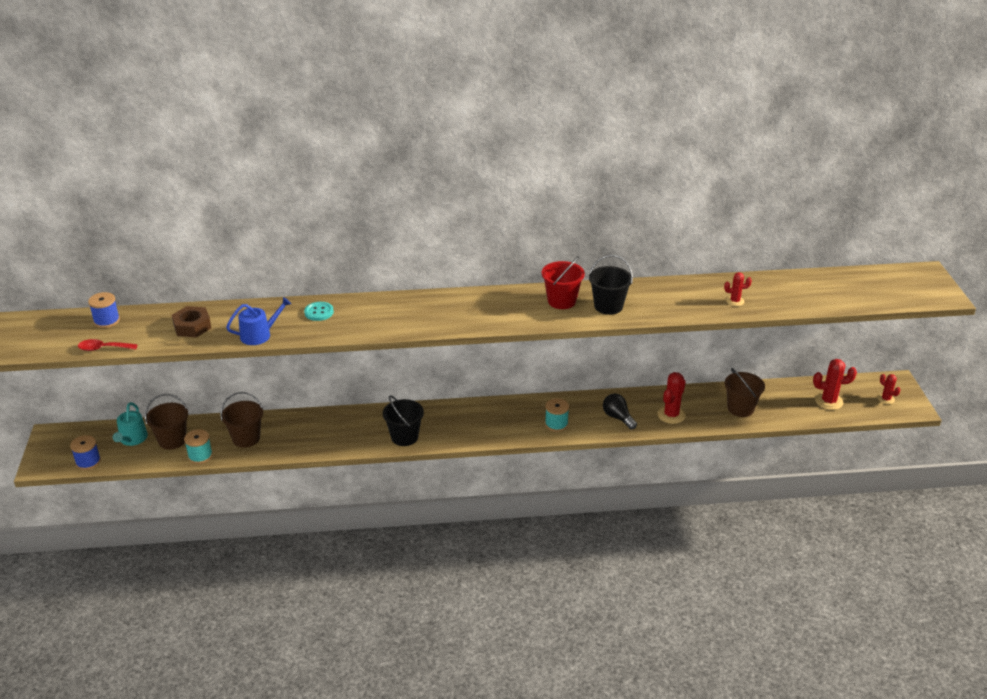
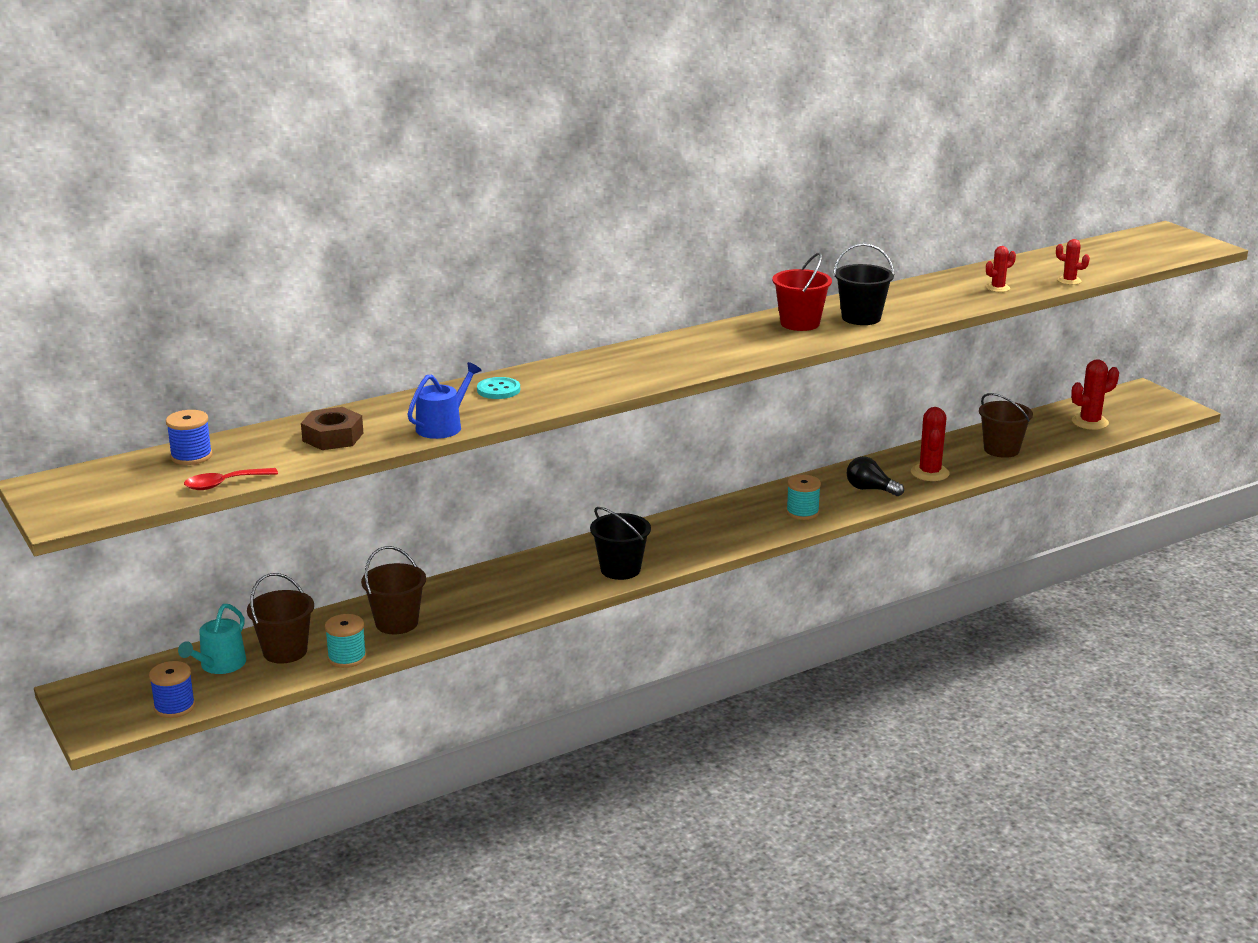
camera: 25 degrees left, 10 degrees down
(132, 439) = (219, 665): turquoise watering can -> turquoise watering can turned 45 degrees clockwise
(886, 399) = (1147, 407): red cactus -> red cactus (1069, 281)

